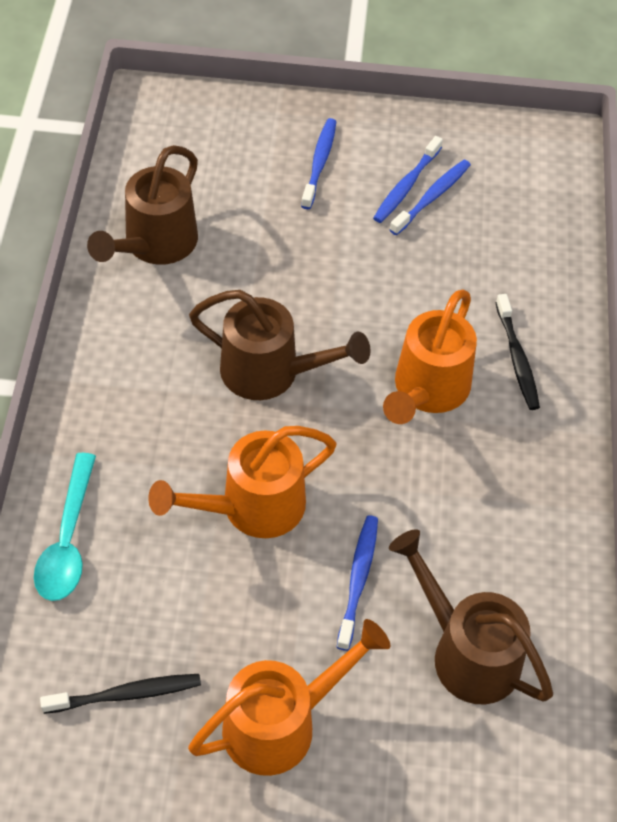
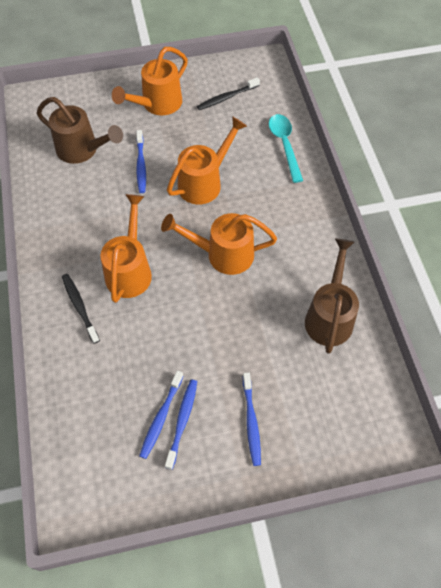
camera: 165 degrees right, 5 degrees up
(271, 373) = (222, 254): brown watering can -> orange watering can

